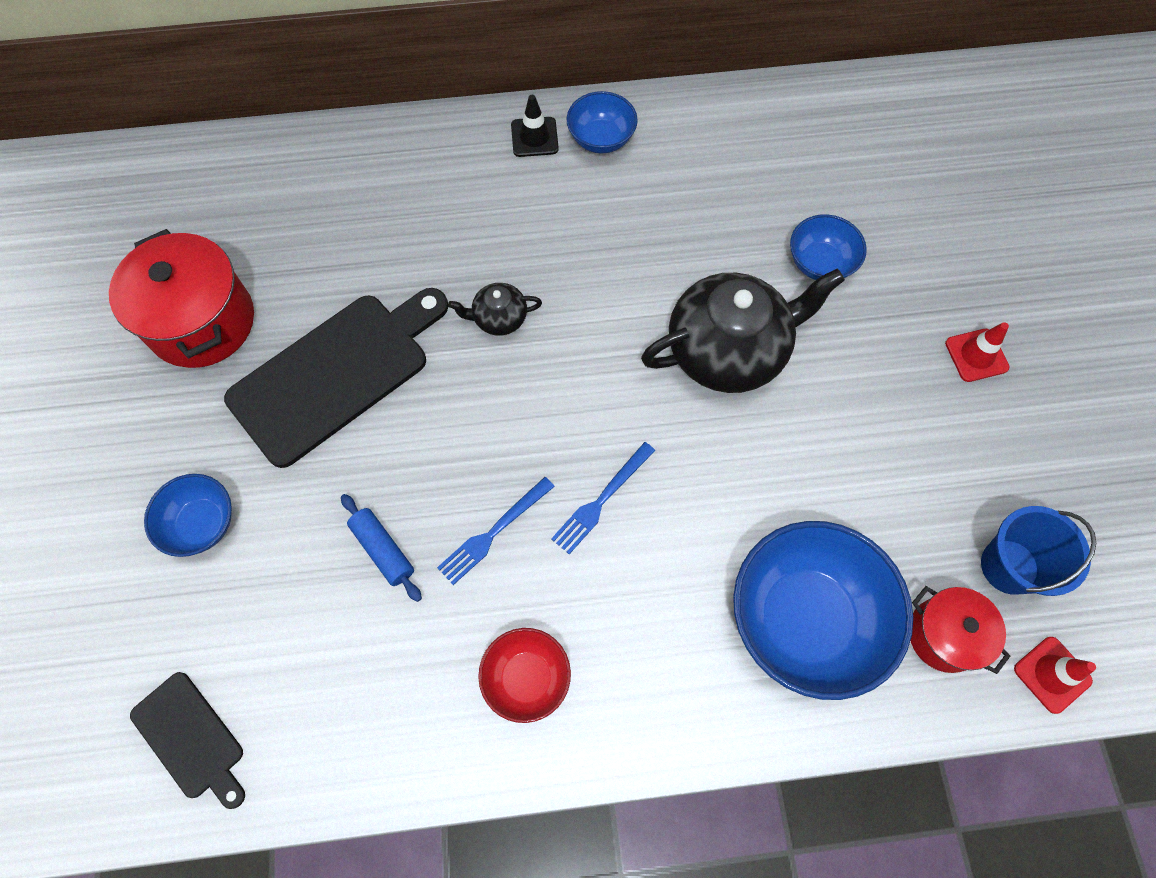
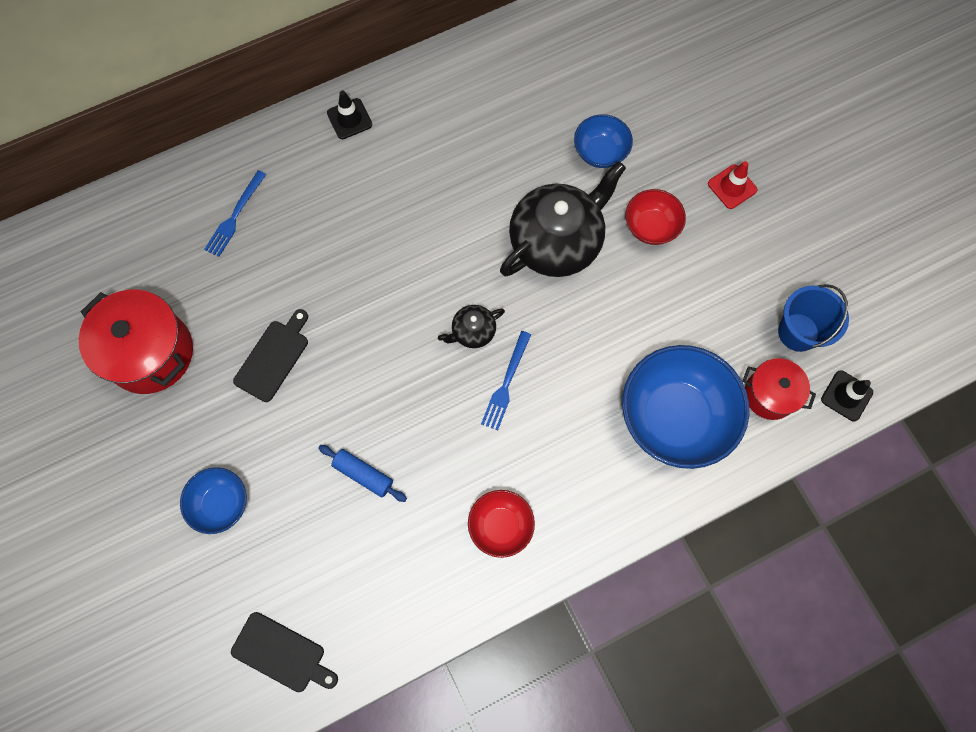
camera: 20 degrees left, 5 degrees up
(336, 374) = (274, 358): black cutting board -> black cutting board, size x0.53
(494, 532) = (438, 433): blue fork -> blue fork (235, 216)
(499, 318) = (379, 273): black teapot -> black teapot (473, 332)
(601, 139) = (402, 104): blue bowl -> none
(854, 370) = (651, 227): none -> red bowl
(1052, 674) = (846, 396): red traffic cone -> black traffic cone

